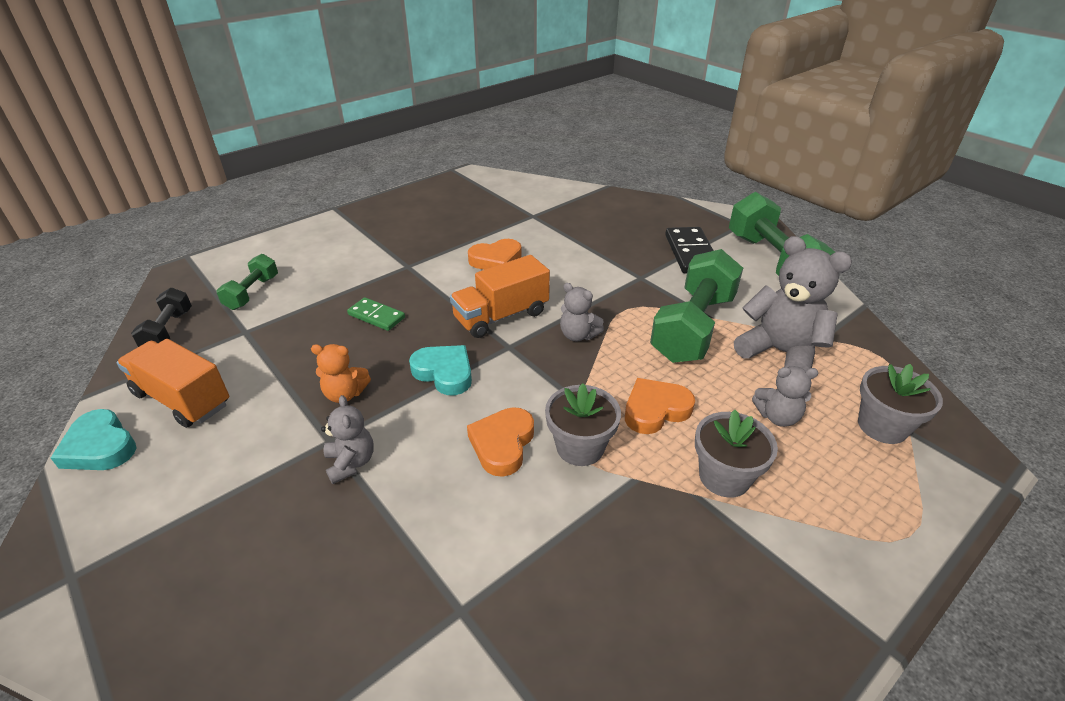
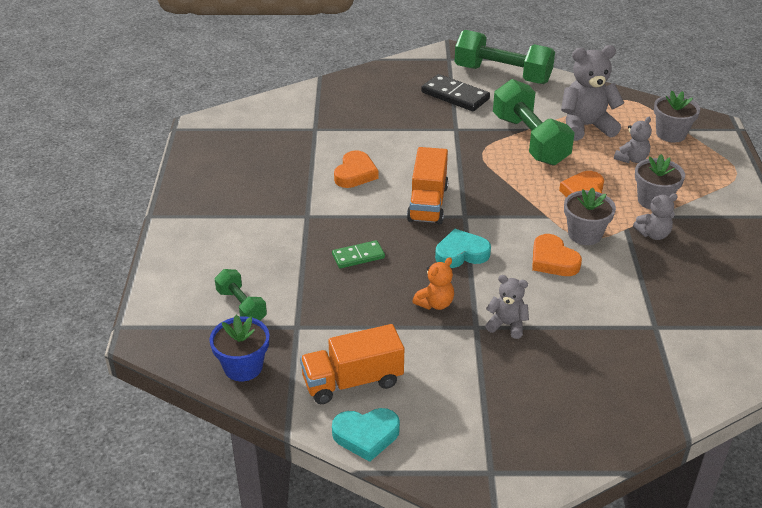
camera: 50 degrees left, 0 degrees up
(168, 330) = (243, 367): black dumbbell -> blue flower pot
(578, 335) = (486, 184): grey teddy bear -> grey teddy bear (653, 234)

